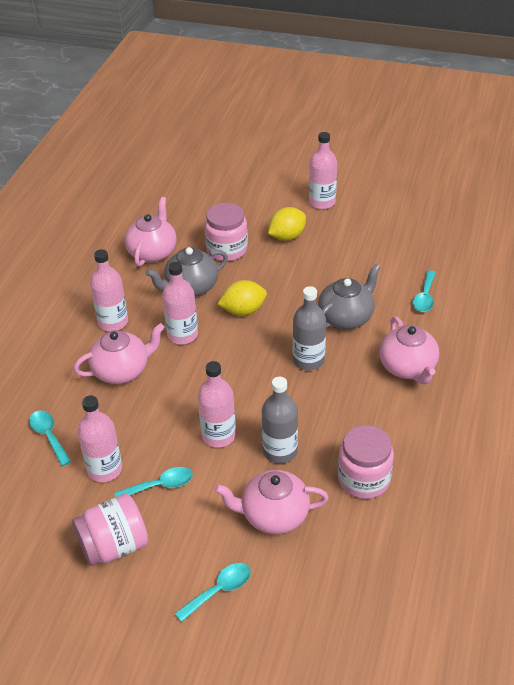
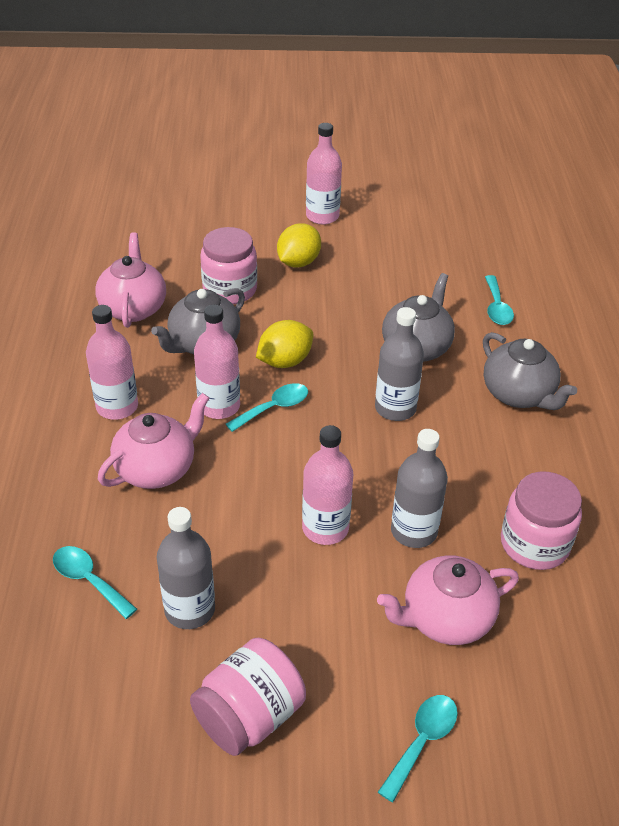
camera: 20 degrees left, 0 degrees up
(105, 469) = (189, 609): pink bottle -> grey bottle
(160, 485) = (277, 614): turquoise spoon -> turquoise spoon (274, 408)
(408, 368) = (518, 394): pink teapot -> grey teapot

